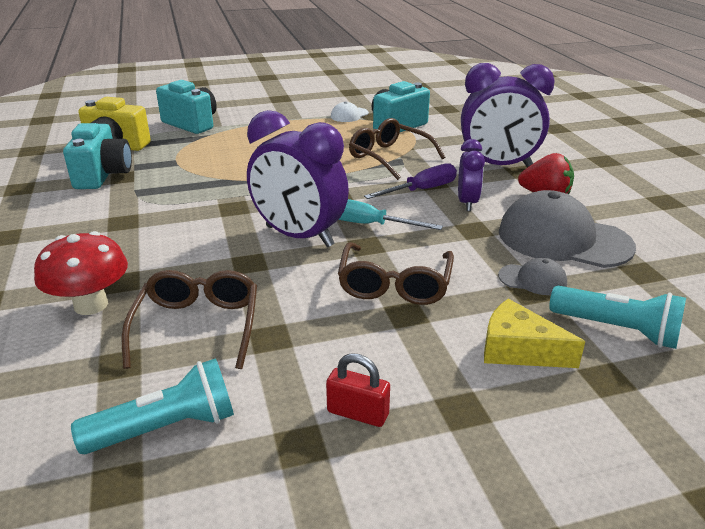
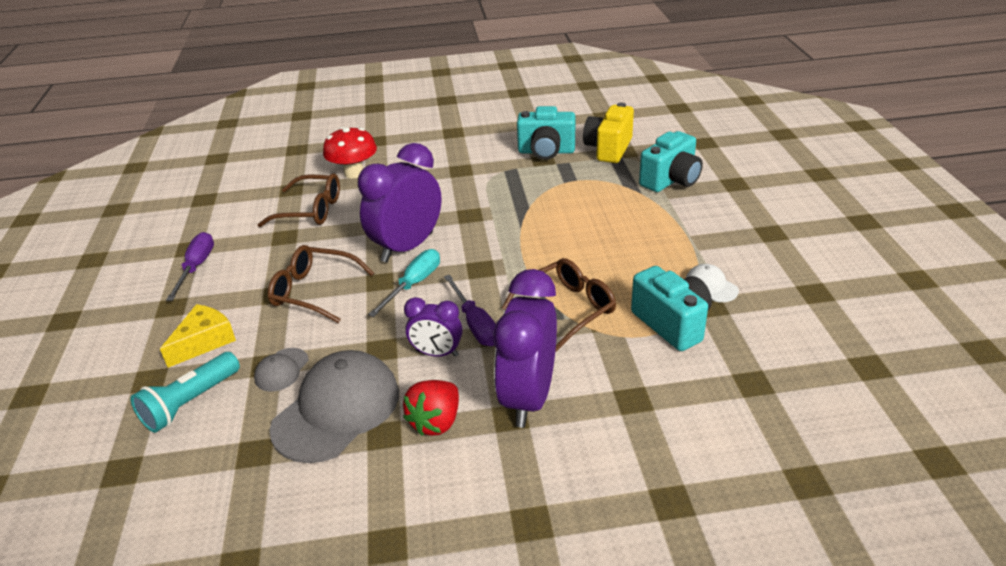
camera: 100 degrees right, 5 degrees up
(166, 428) = (230, 208): turquoise flashlight -> none
(358, 413) = (196, 267): red padlock -> purple screwdriver

